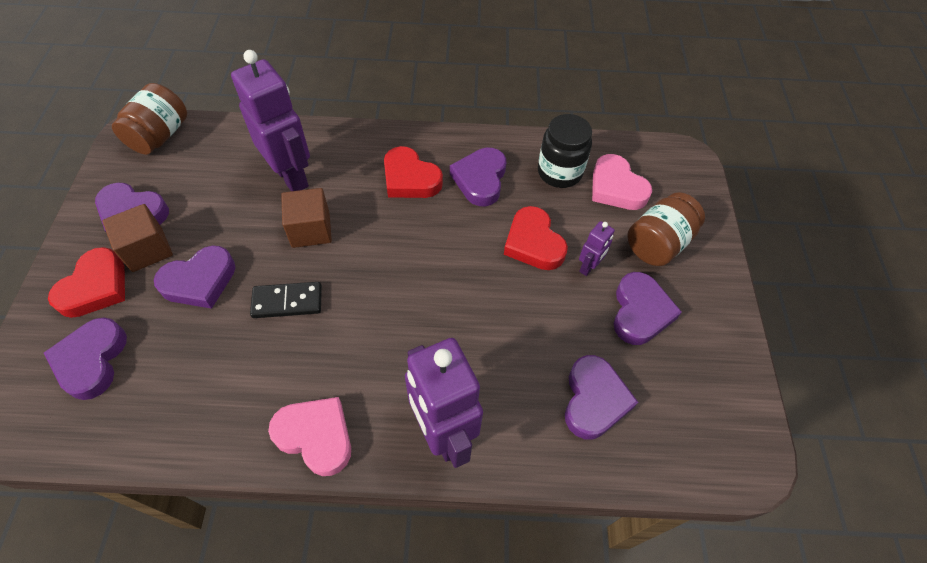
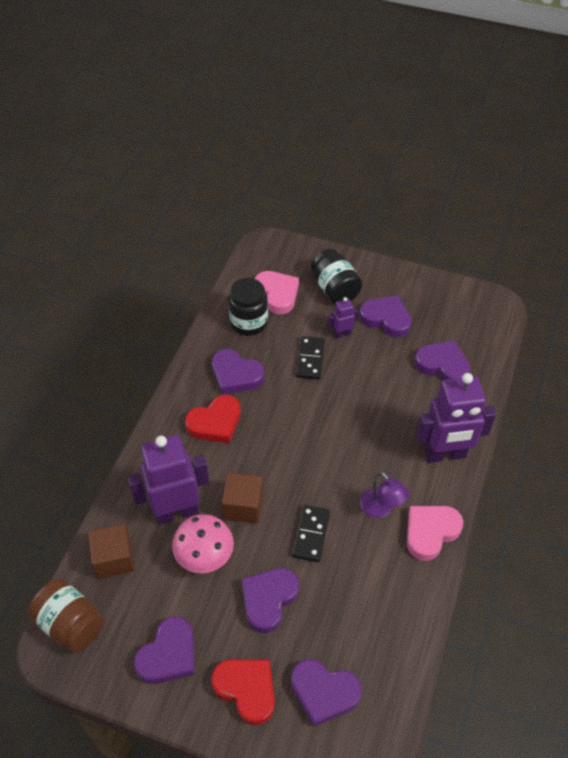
camera: 70 degrees left, 5 degrees down
(147, 250) = (218, 642): brown cube -> brown cube (114, 559)
(200, 281) = (268, 600): purple heart -> purple heart turned 135 degrees counterclockwise
(244, 213) = (205, 556): none -> pink mushroom
(338, 369) = (381, 509): none -> purple lamp
(533, 243) = (310, 359): red heart -> black domino
(588, 267) = (341, 334): purple robot -> purple robot turned 75 degrees counterclockwise
(616, 187) = (277, 294): pink heart -> pink heart turned 105 degrees counterclockwise
(658, 243) = (335, 289): brown jar -> black jar

